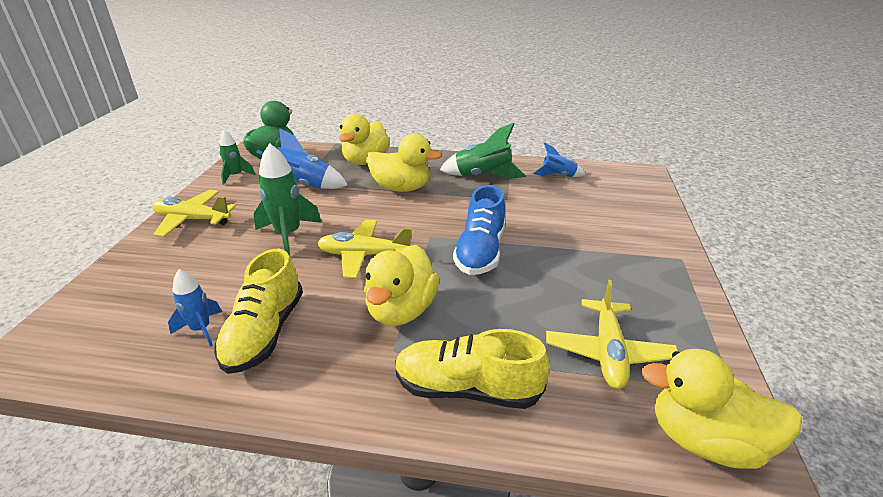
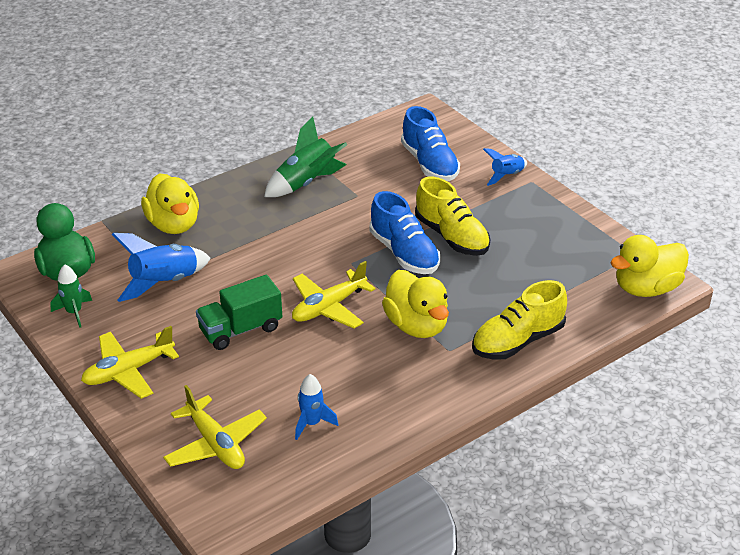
camera: 45 degrees left, 5 degrees up
(264, 332) = (356, 395): yellow shoe -> yellow shoe (451, 237)
(288, 235) = (240, 330): green rocket -> green truck
(401, 188) = (257, 234): yellow duck -> none
(558, 176) = (366, 149): blue rocket -> blue rocket (506, 176)
(597, 205) = (429, 164): none -> blue shoe
(608, 352) = (560, 272): yellow plane -> yellow plane (215, 444)

